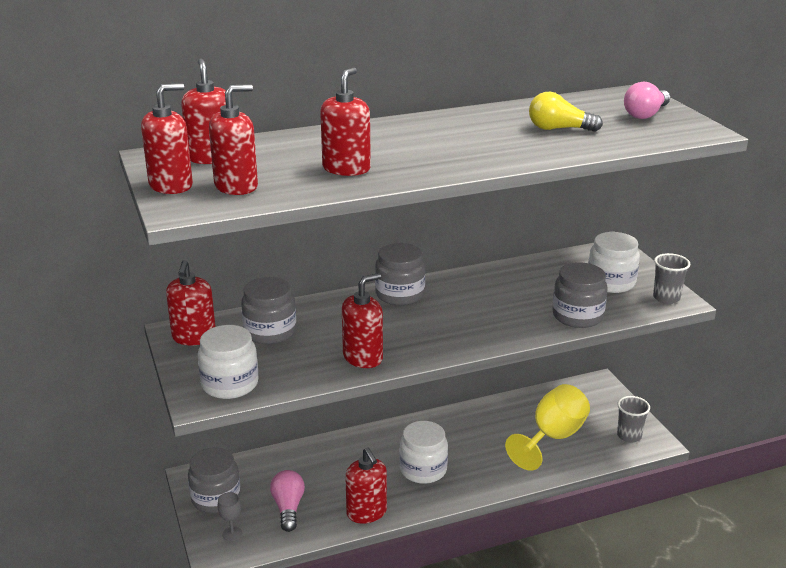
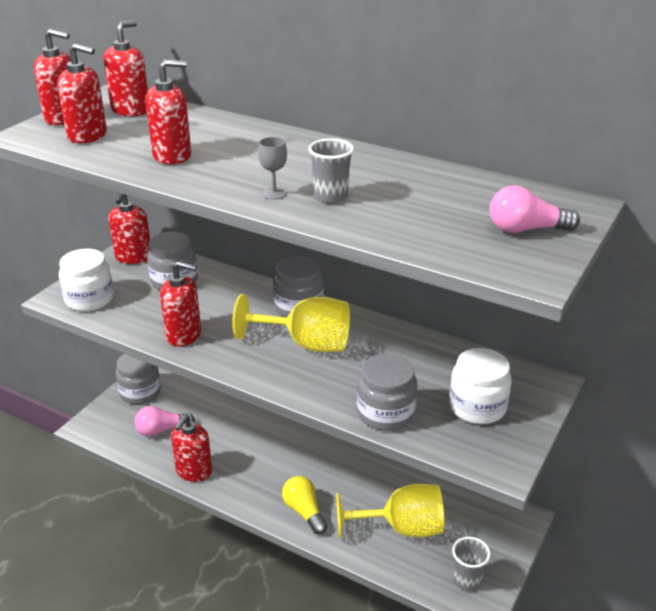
camera: 50 degrees right, 5 degrees up
(194, 337) = (133, 257): red soap dispenser -> red soap dispenser turned 45 degrees counterclockwise
(232, 534) = (112, 421): grey goblet -> grey goblet (274, 194)
(288, 508) = (161, 430): pink light bulb -> pink light bulb turned 150 degrees counterclockwise
(423, 469) = (274, 473): white jar -> none
(453, 311) = (306, 344): none -> yellow goblet
(559, 129) = (404, 202): yellow light bulb -> yellow light bulb (304, 511)
(666, 298) = (497, 455): grey cup -> grey cup (331, 197)

